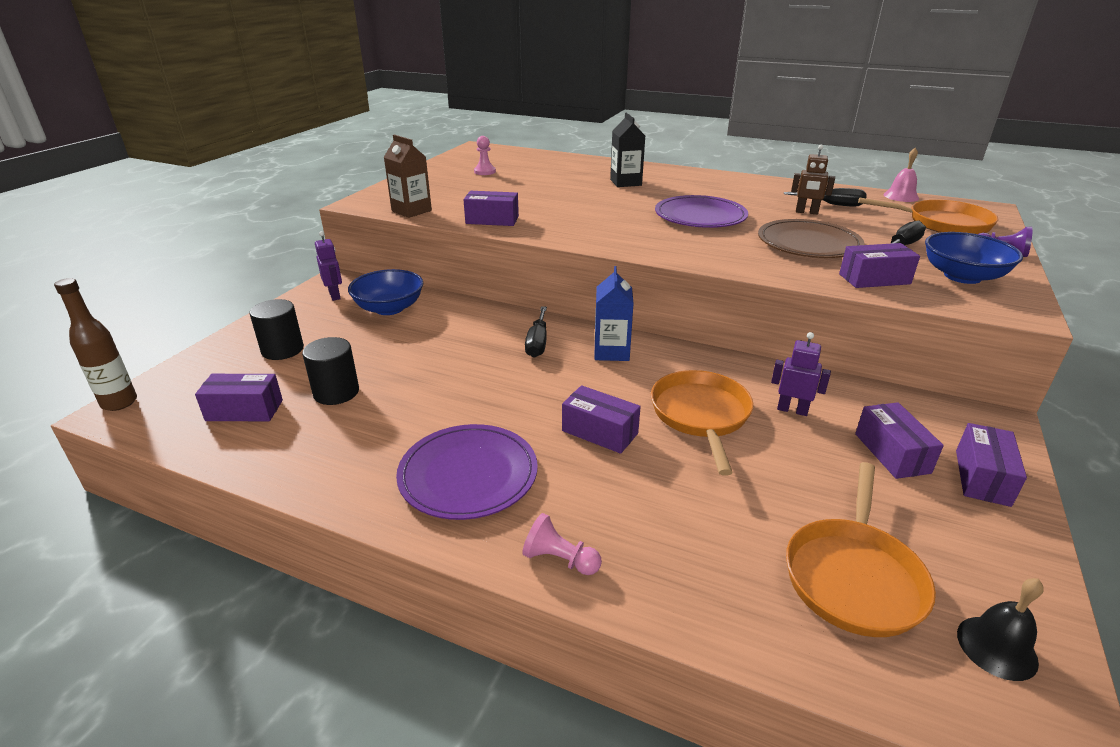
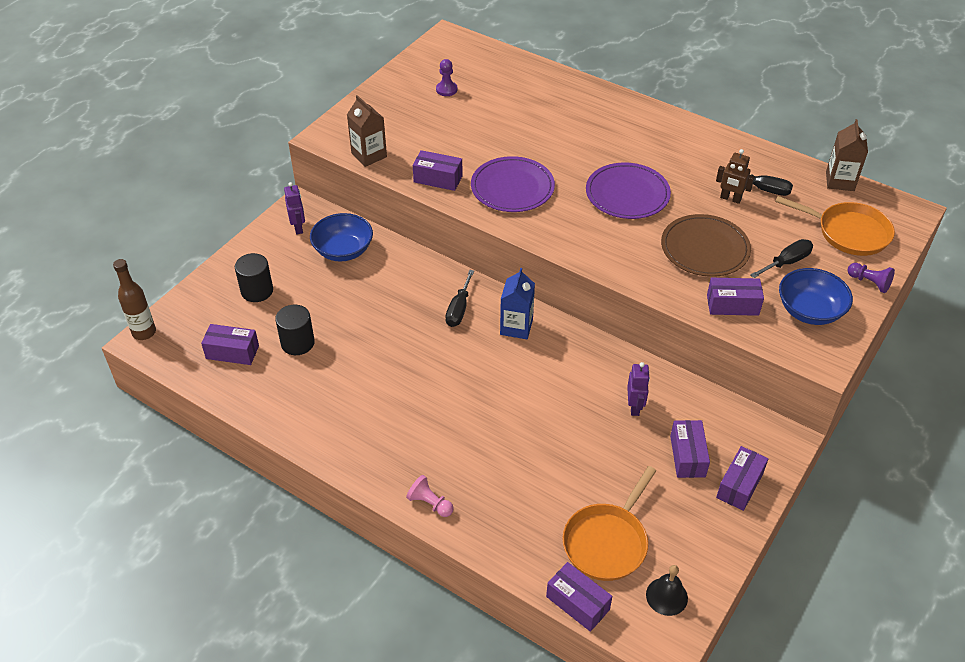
camera: 10 degrees right, 15 degrees up
(468, 475) = (384, 432): purple plate -> purple plate (512, 188)
(485, 172) = (446, 89): pink pawn -> purple pawn
(600, 432) = (483, 408): purple box -> purple box (577, 603)
(625, 182) = (579, 125): black carton -> none
(701, 415) = (563, 403): orange pan -> none
(792, 410) = (634, 407): purple robot -> purple robot turned 60 degrees clockwise
(901, 196) = (840, 181): pink bell -> brown carton

